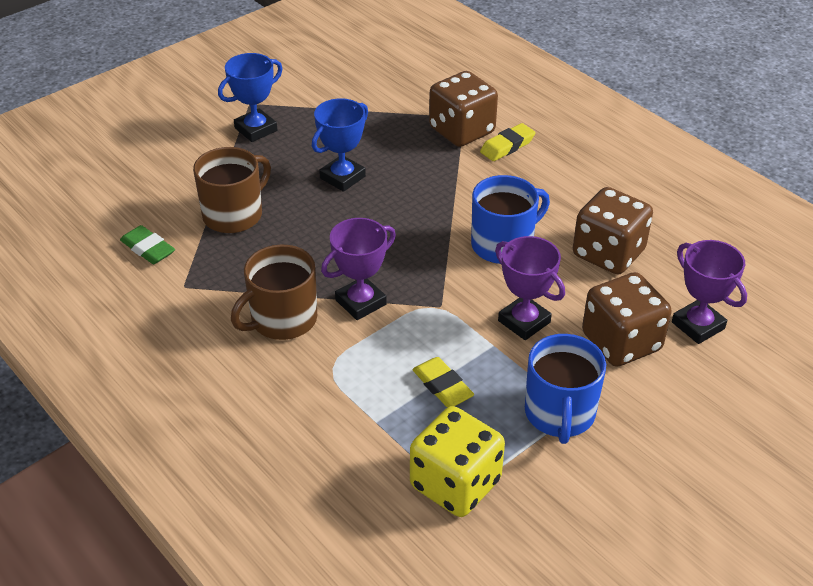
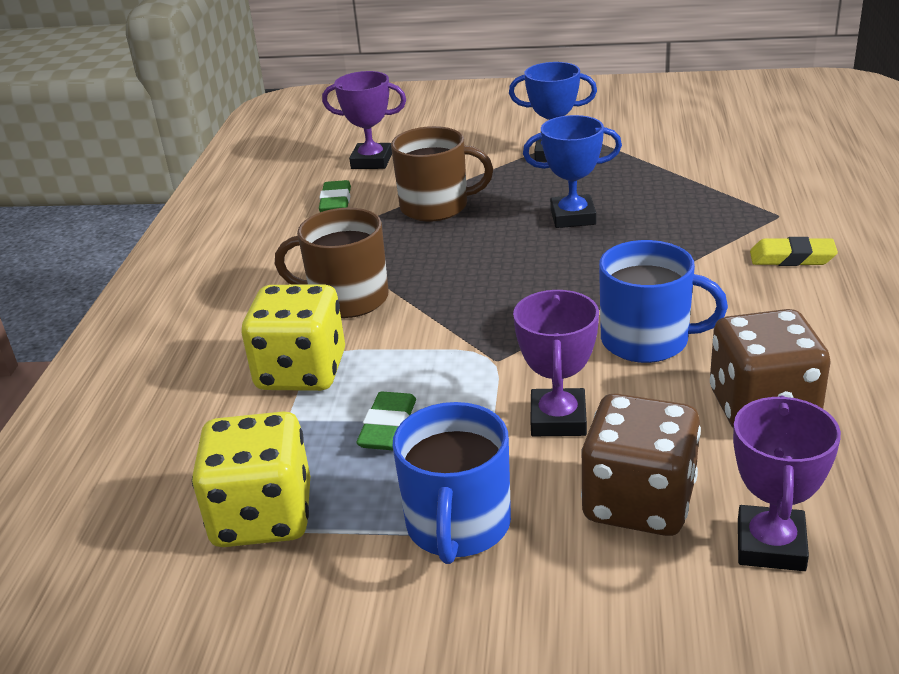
camera: 50 degrees right, 10 degrees down
(335, 387) = (301, 372): none -> yellow dice
(361, 302) = (430, 319): purple trophy -> purple trophy (371, 161)
(442, 386) = (388, 427): yellow eraser -> green eraser
(461, 131) = (758, 226): brown dice -> none
(559, 414) = (458, 525): blue mug -> blue mug turned 45 degrees counterclockwise

